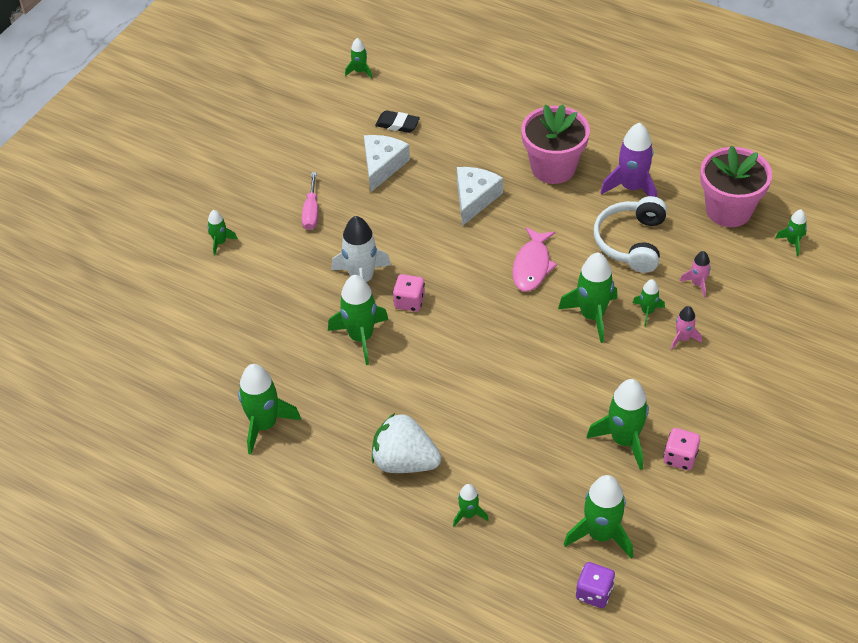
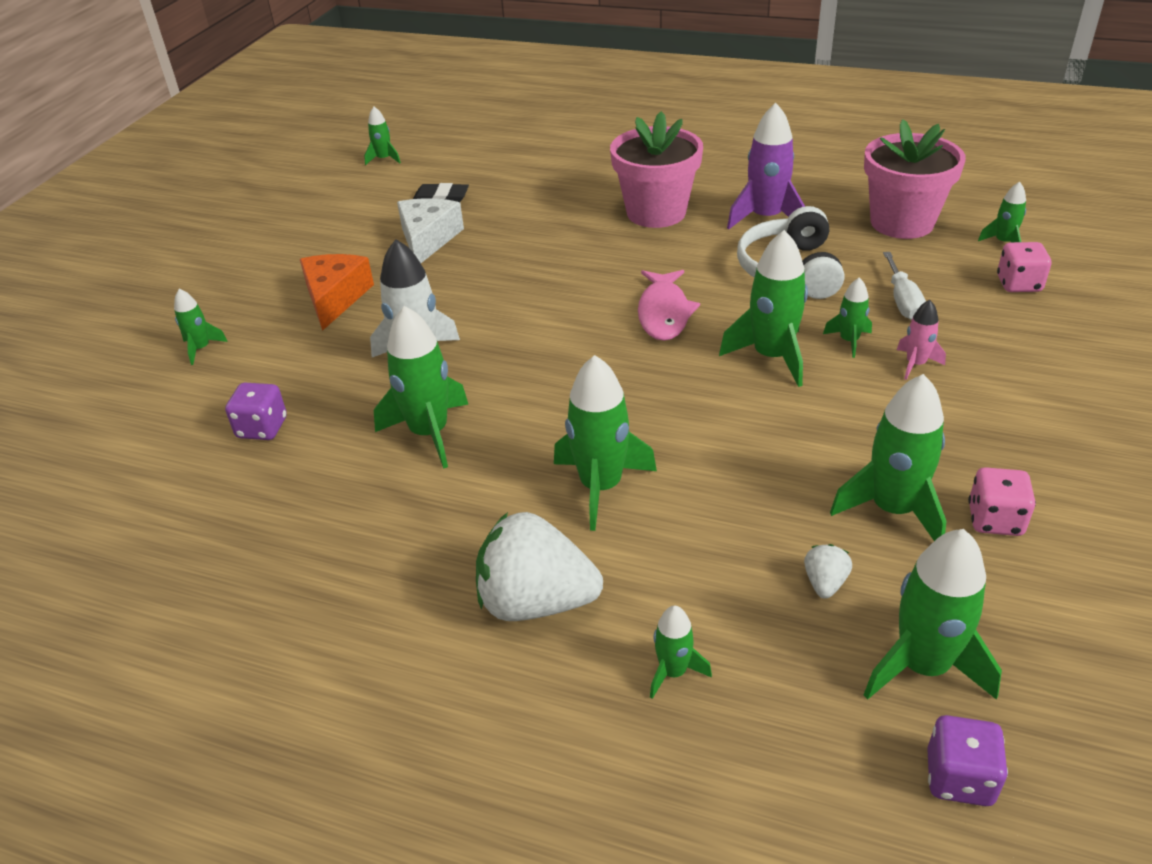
camera: 10 degrees left, 10 degrees down
(258, 315) = (262, 428): none -> purple dice
(264, 425) = (279, 582): green rocket -> green rocket (601, 486)
(311, 212) = (335, 298): pink screwdriver -> orange cheese
(409, 302) = (496, 378): pink dice -> pink dice (1018, 284)
(474, 199) = (561, 255): white cheese -> none
(567, 479) = (825, 583): none -> white strawberry
(697, 284) = (902, 301): pink rocket -> white screwdriver

